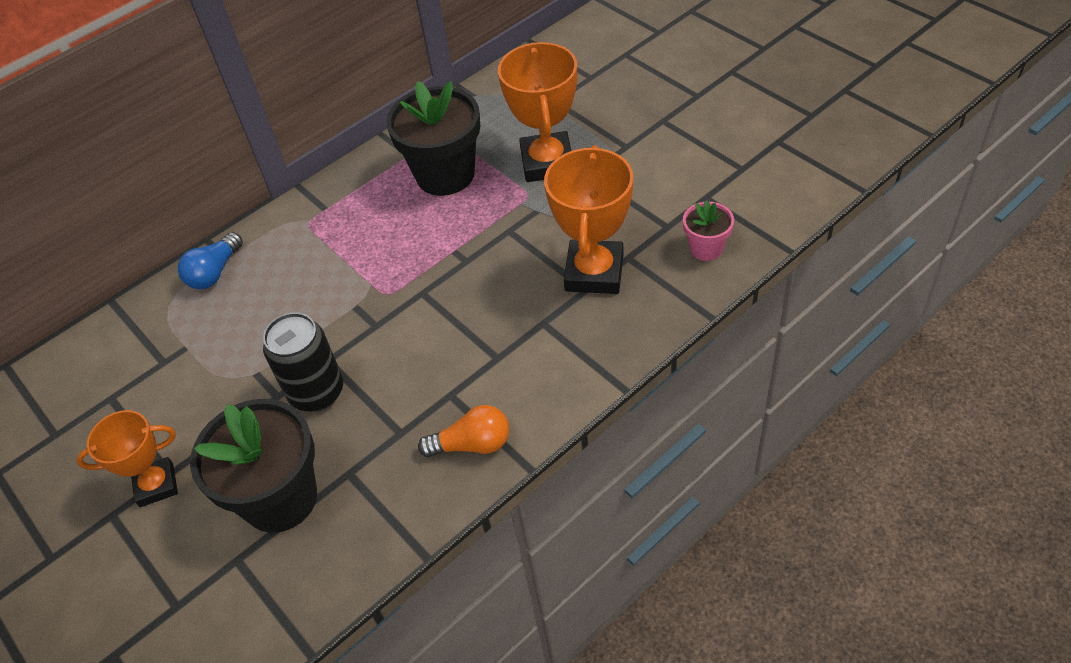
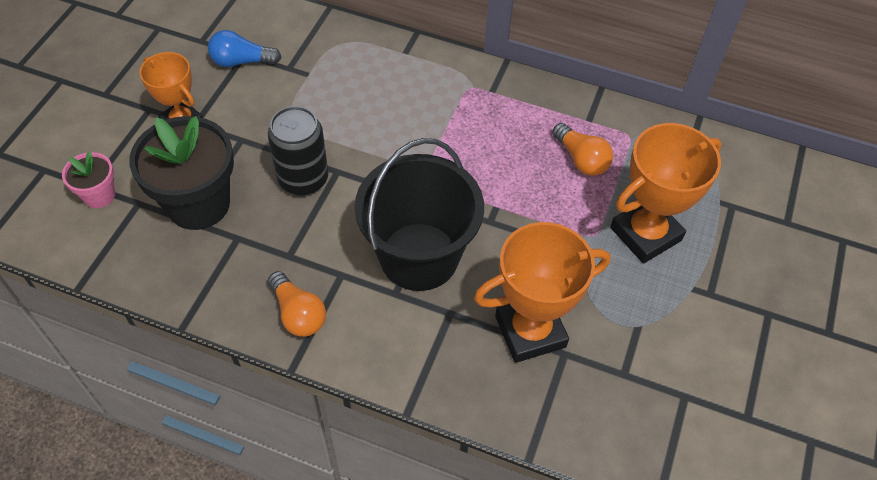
camera: 55 degrees right, 5 degrees up
(214, 272) = (387, 54): blue light bulb -> blue light bulb (241, 61)
(445, 175) = (581, 159): black flower pot -> orange light bulb
(469, 326) = (419, 256): none -> black bucket
(706, 248) = (614, 421): pink flower pot -> pink flower pot (99, 195)

